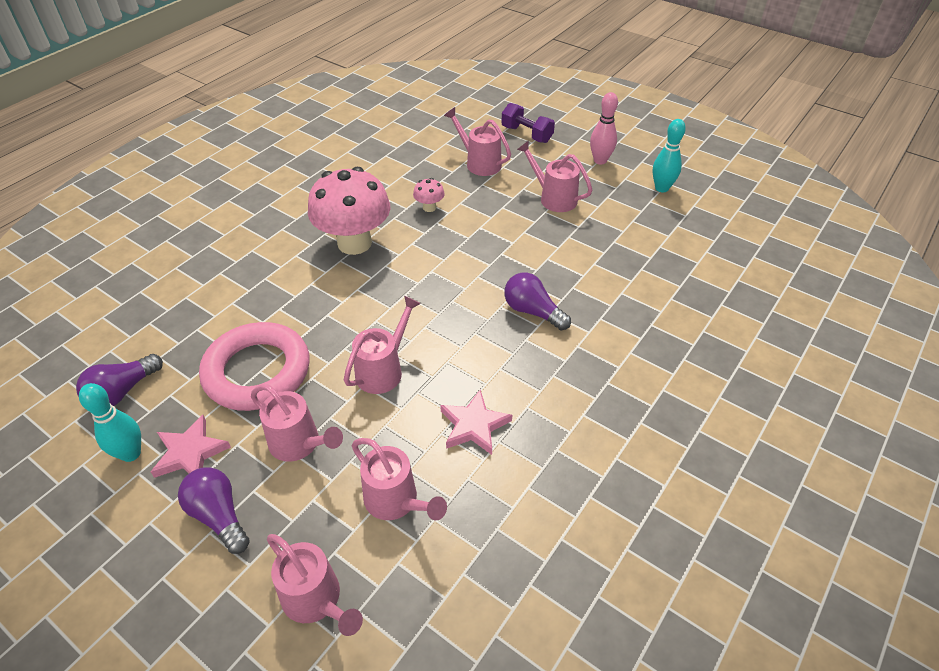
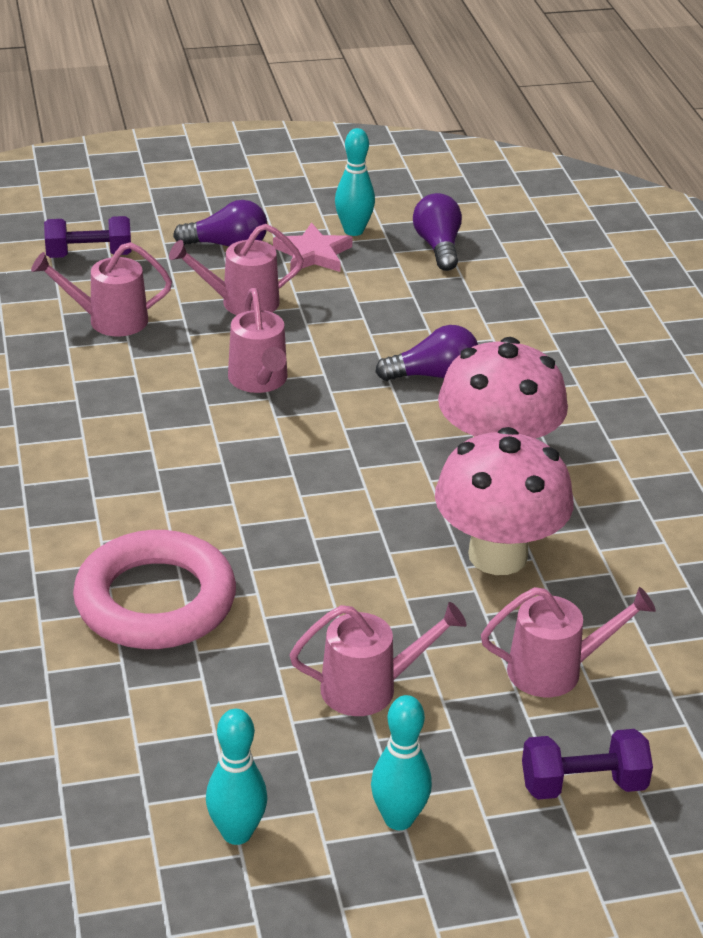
camera: 130 degrees right, 10 degrees down
(257, 371) = (364, 315): pink ring -> pink ring (155, 601)
(317, 601) = (89, 255): pink watering can -> purple dumbbell
(429, 207) = (497, 555): pink mushroom -> pink mushroom, size x2.41
(474, 425) = (114, 395): pink star -> none
(533, 311) = (190, 520): purple light bulb -> purple light bulb (433, 375)
(600, 160) = (398, 819): pink bowling pin -> turquoise bowling pin

